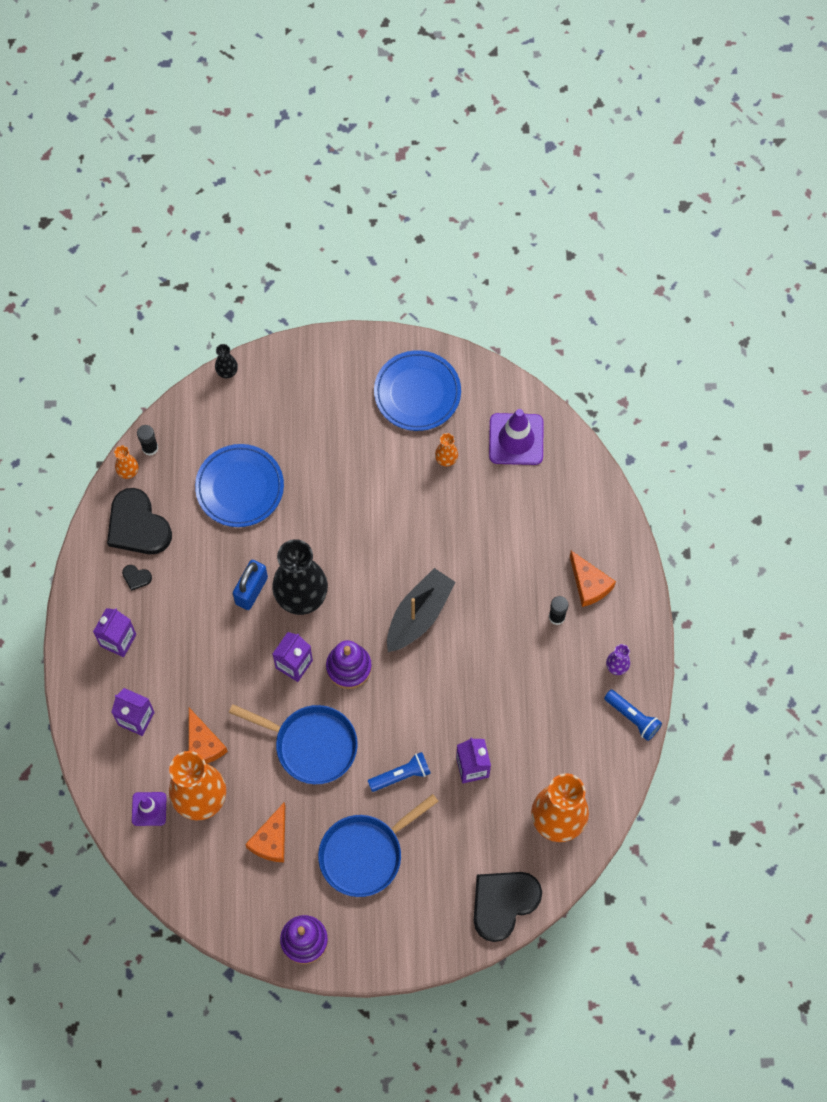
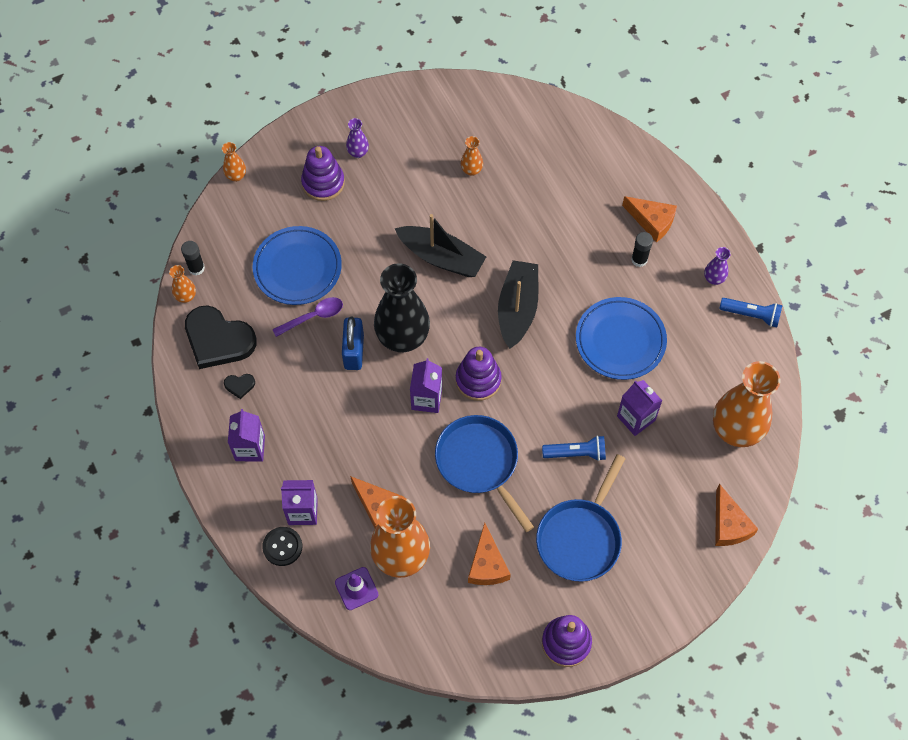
camera: 25 degrees left, 5 degrees down
(104, 742) = (282, 547): none -> black button
(227, 372) = (236, 176): black vase -> orange vase
(231, 541) = (313, 317): none -> purple spoon
(303, 413) = (323, 183): none -> purple stacking toy
(311, 745) = (479, 463): blue pan -> blue pan turned 120 degrees counterclockwise
(349, 396) = (358, 152): none -> purple vase
(374, 534) = (441, 257): none -> black boat
(401, 775) = (576, 453): blue flashlight -> blue flashlight turned 45 degrees clockwise
(417, 393) = (417, 126): blue plate -> blue plate (620, 341)
(503, 903) = (729, 525): black heart -> orange cheese
(516, 439) = (523, 130): purple traffic cone -> none

